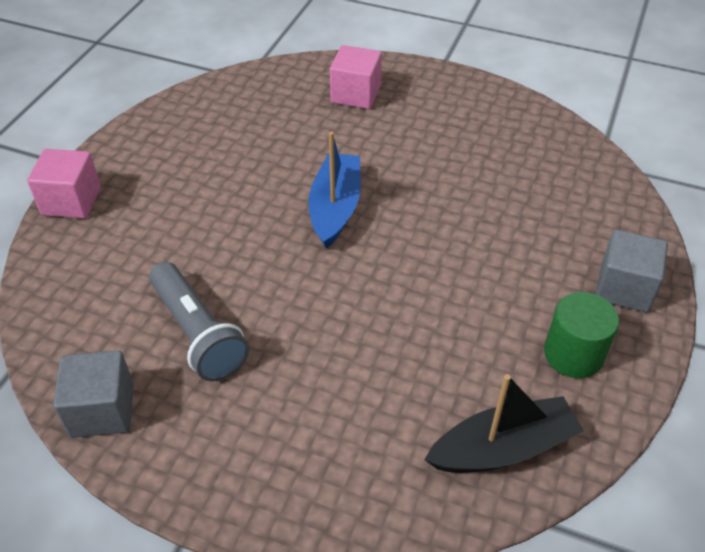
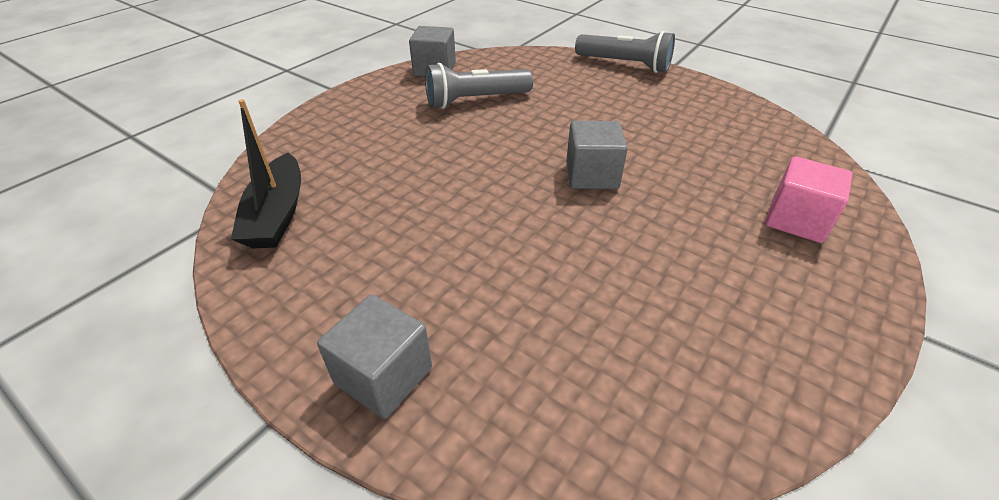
camera: 105 degrees right, 5 degrees down
(71, 201) = (625, 65): pink cube -> grey flashlight
(335, 208) = (592, 175): blue boat -> grey cube
(573, 354) = (328, 290): green cylinder -> none

